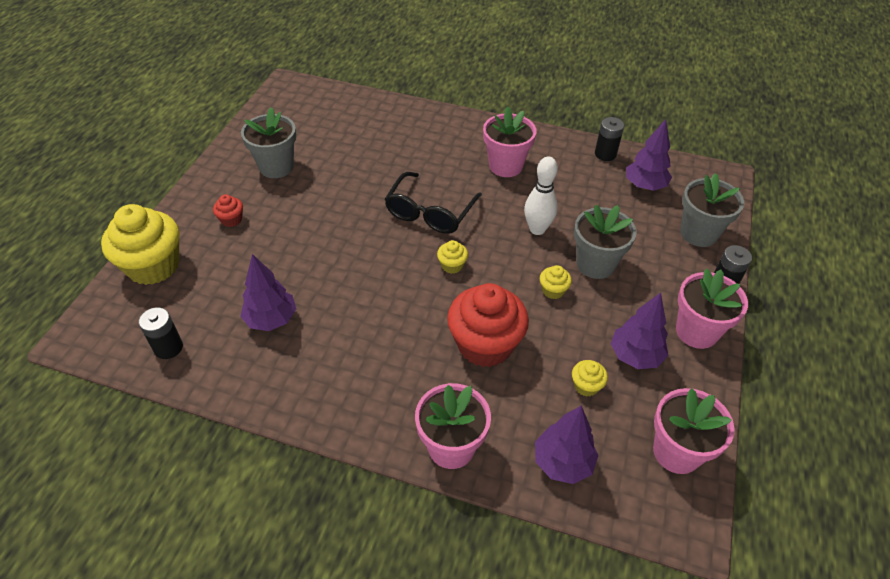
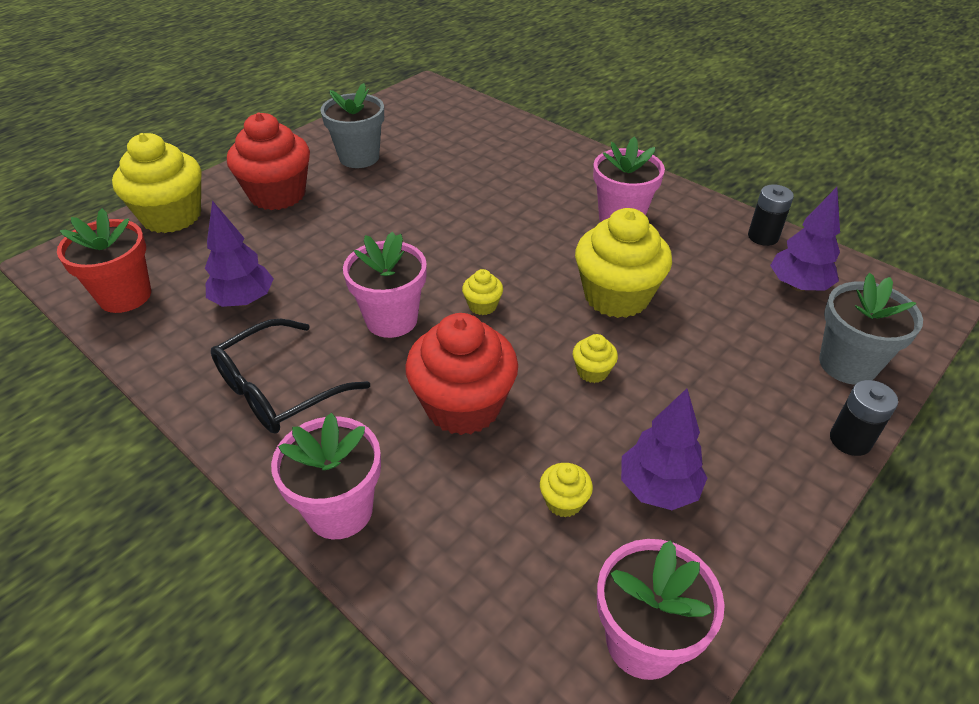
camera: 25 degrees right, 5 degrees down
(168, 347) = (125, 296): black battery -> red flower pot
(231, 219) = (277, 194): red cupcake -> red cupcake, size x2.31
(430, 212) = (495, 243): black glasses -> black glasses (278, 390)
(537, 229) = (616, 296): white bowling pin -> yellow cupcake
(562, 462) = (468, 588): purple tree -> none
(595, 264) = (671, 358): grey flower pot -> none
(696, 331) = (771, 488): pink flower pot -> pink flower pot (391, 319)

